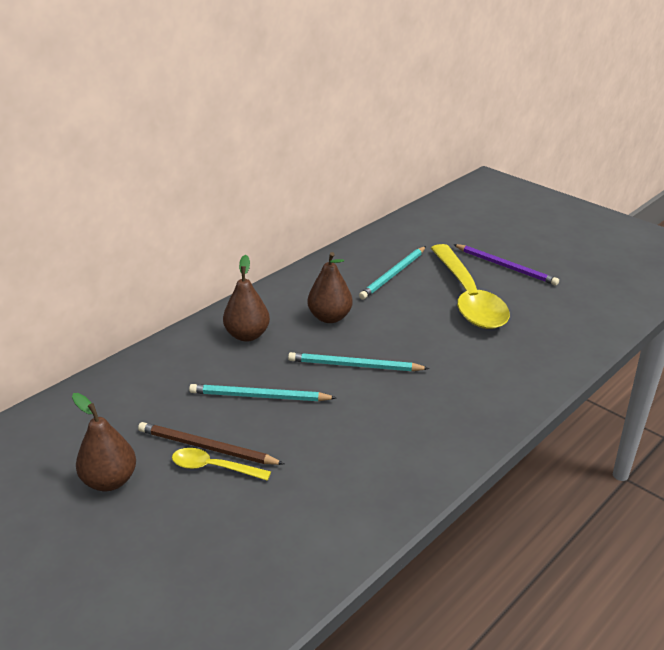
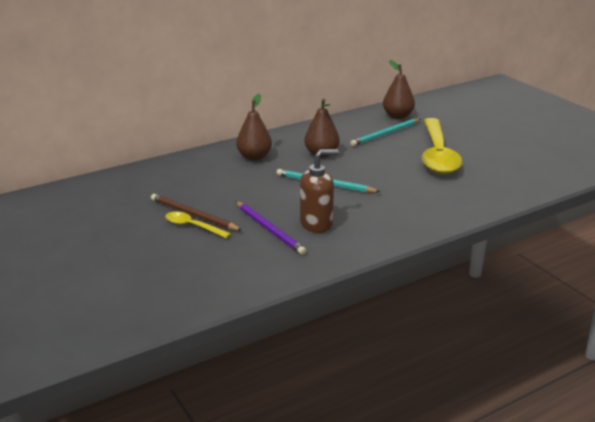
camera: 15 degrees right, 5 degrees down
(110, 481) = (119, 223): brown pear -> brown pear (397, 116)
(259, 396) = (245, 192): turquoise pencil -> none
(372, 433) = (316, 224): none -> brown soap dispenser
(506, 267) = (480, 139): purple pencil -> purple pencil (269, 229)

